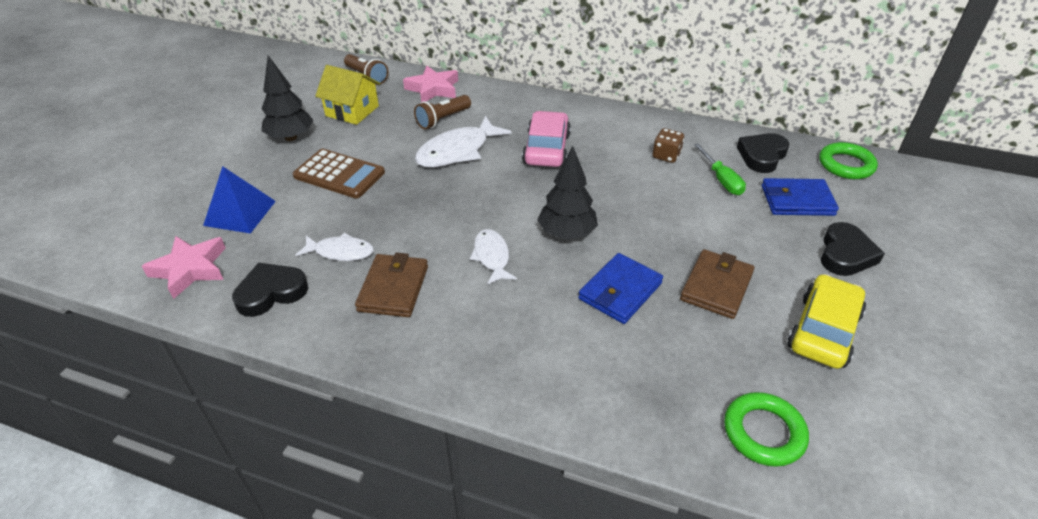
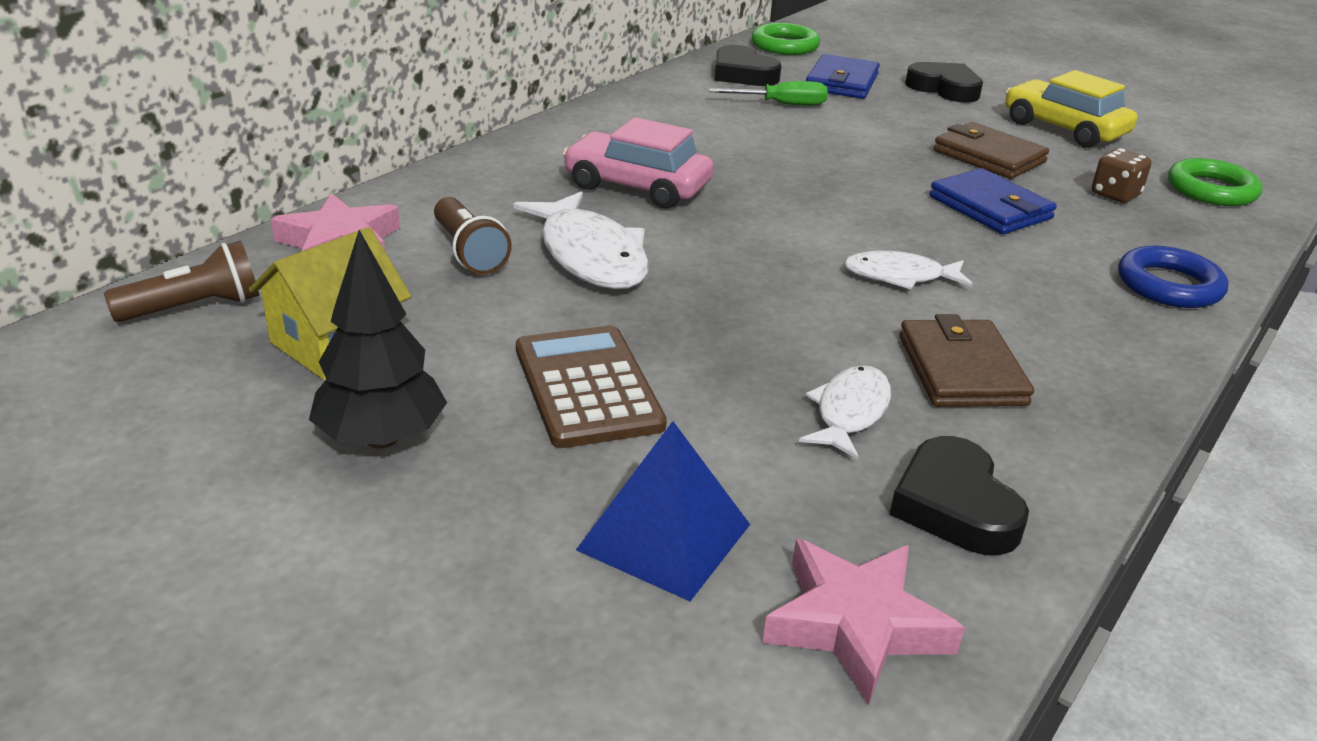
camera: 75 degrees left, 10 degrees down
(339, 174) = (587, 387): brown calculator -> brown calculator turned 60 degrees counterclockwise
(393, 288) = (961, 370): brown wallet -> brown wallet turned 60 degrees clockwise
(549, 389) = (1169, 285): none -> blue ring
(567, 233) = (861, 215): black tree -> none
(666, 156) = (709, 119): brown dice -> brown dice (1115, 194)

